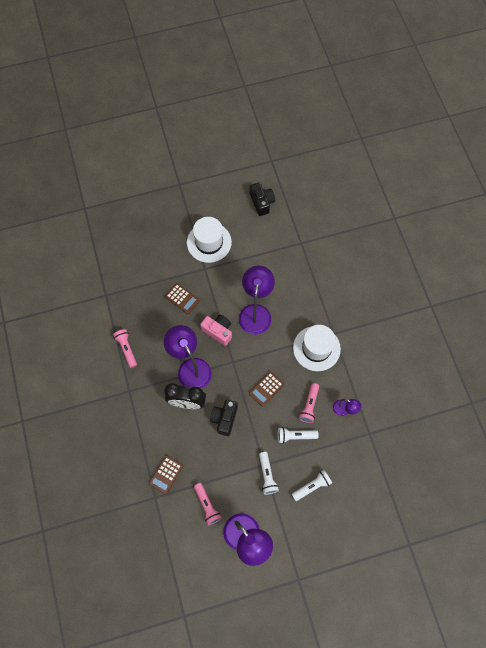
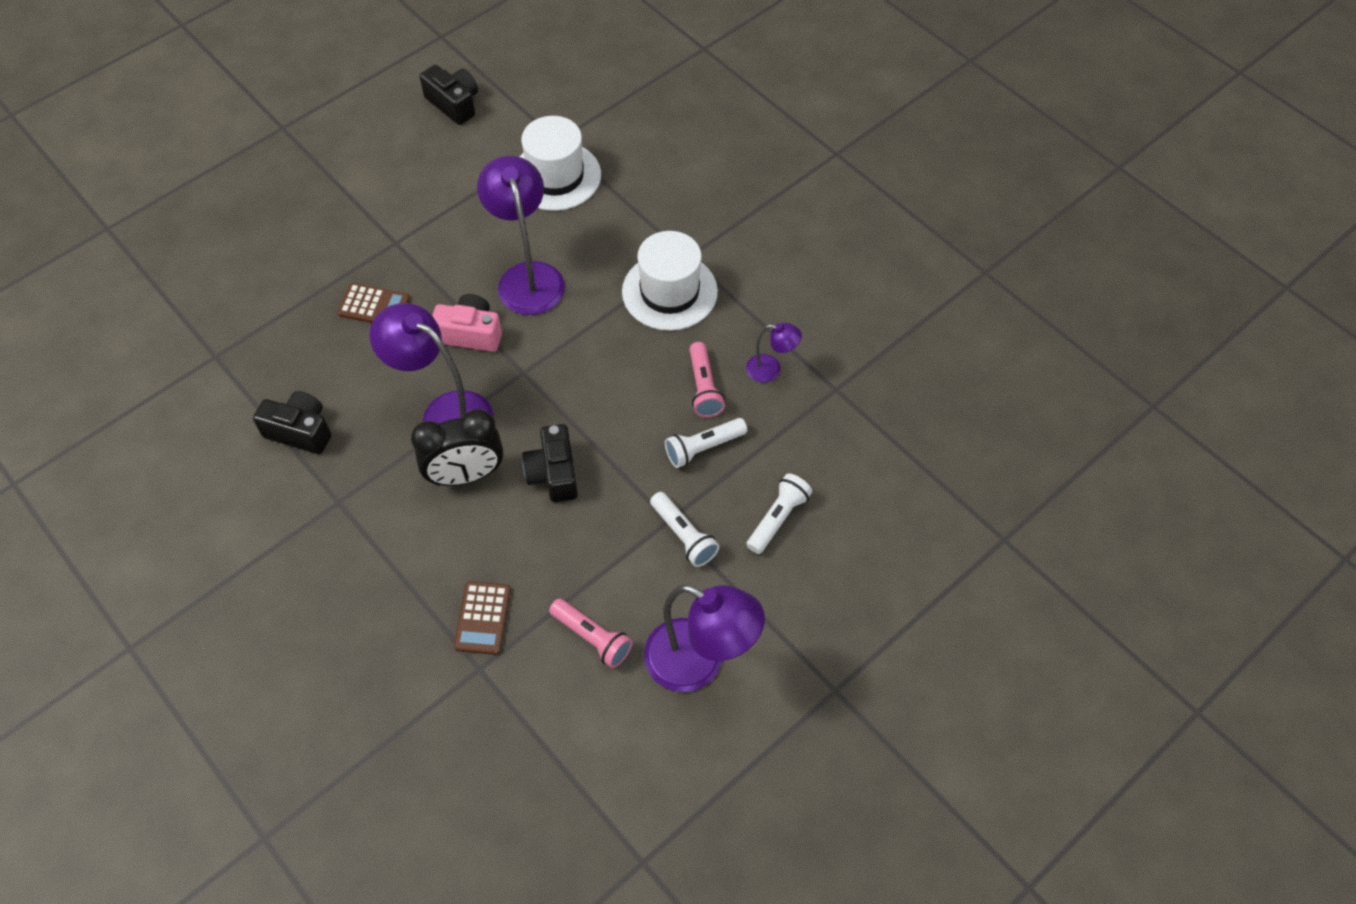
camera: 25 degrees left, 10 degrees down
(126, 349) = (300, 431): pink flashlight -> black camera
(209, 242) = (383, 198): white hat -> white hat (556, 176)
(266, 389) = (609, 392): brown calculator -> none

